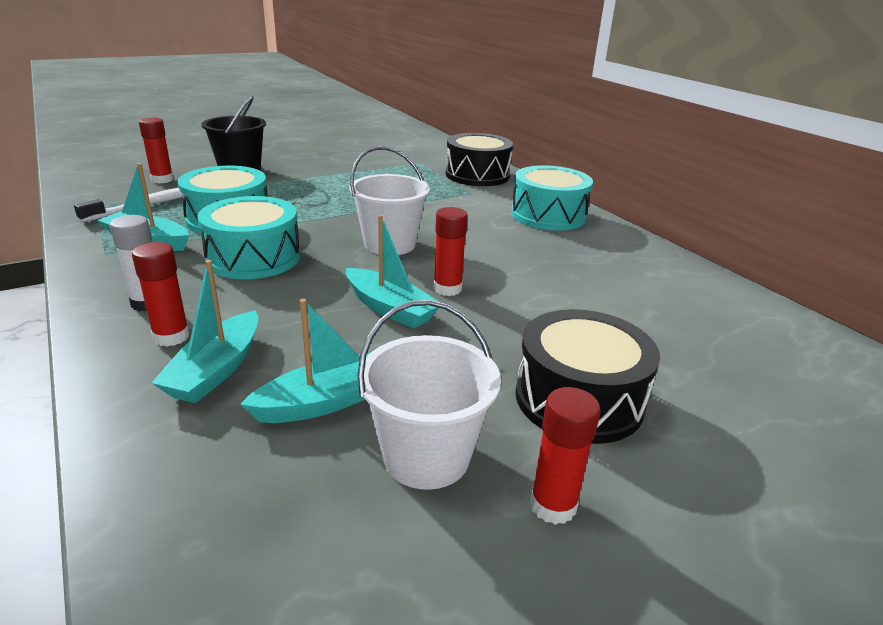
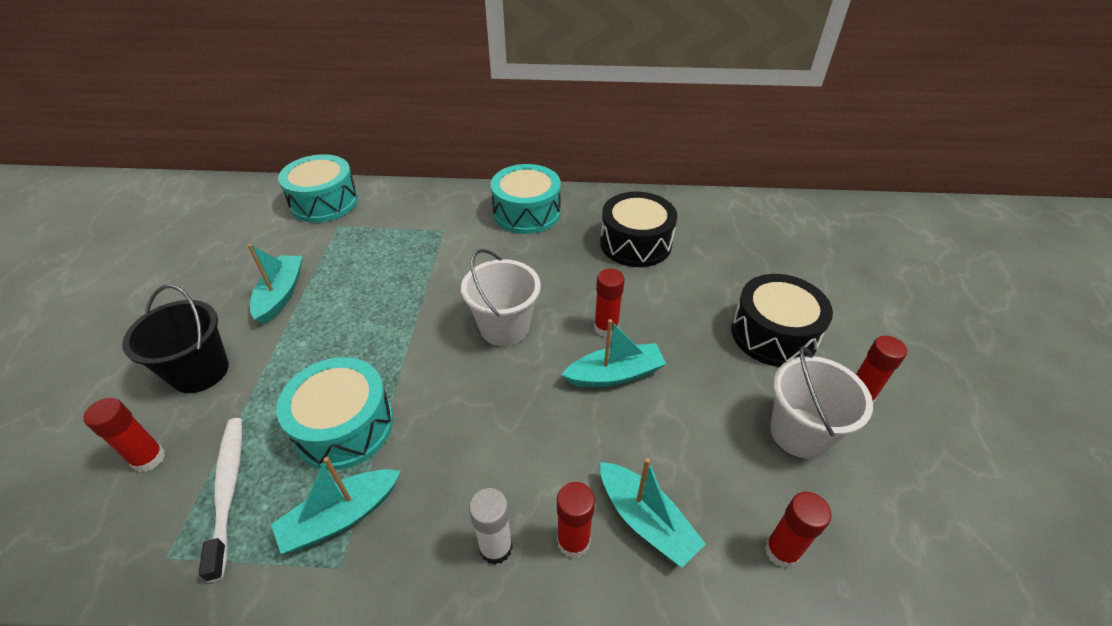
camera: 55 degrees left, 15 degrees up
(225, 476) = (781, 551): none -> red glue stick
(253, 258) = (457, 433): turquoise drum -> turquoise drum (324, 202)
(327, 401) = (720, 461): turquoise boat -> turquoise boat (281, 294)
(477, 175) = (408, 207): black drum -> black drum (635, 243)

